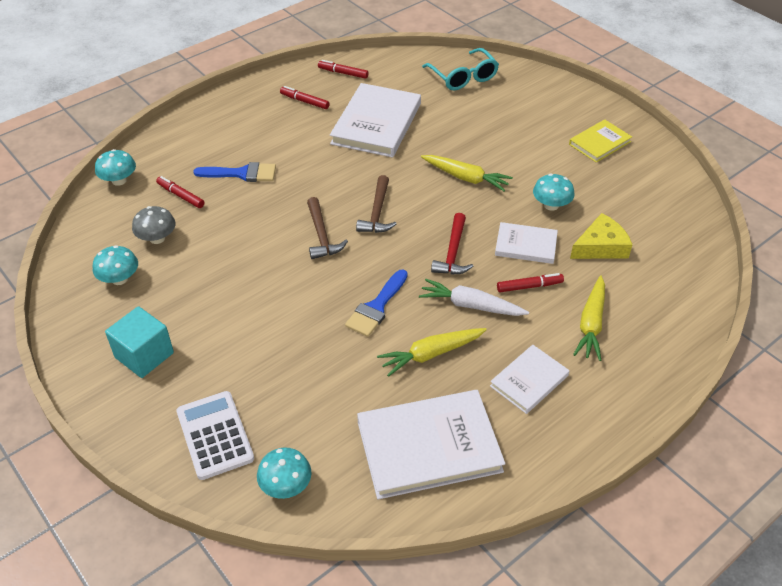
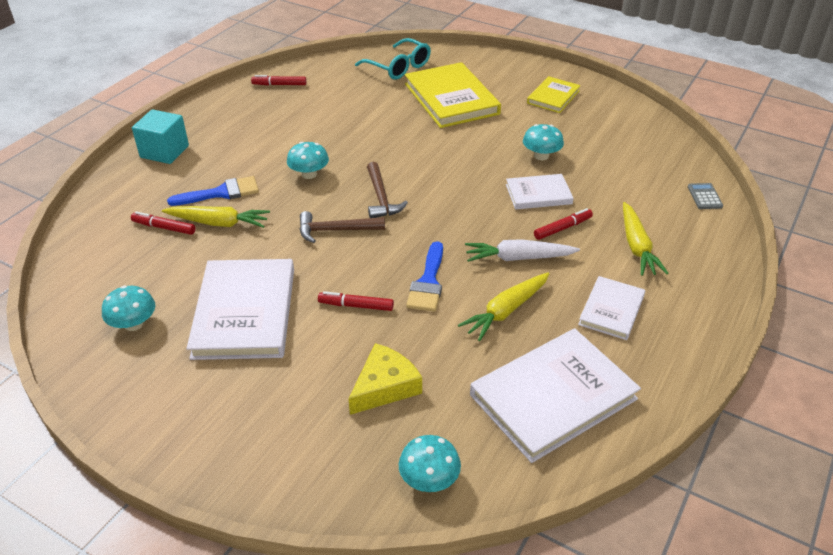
camera: 20 degrees left, 5 degrees down
(119, 180) = (85, 228): turquoise mushroom -> turquoise mushroom (309, 174)
(144, 355) = (201, 393): turquoise cube -> turquoise cube (164, 151)
(157, 238) = (157, 274): grey mushroom -> none
(215, 435) = (324, 452): white calculator -> none
(304, 101) = (253, 116): red marker -> red marker (356, 306)
(321, 235) = (336, 230): brown hammer -> brown hammer turned 120 degrees clockwise
(376, 124) = (337, 121): white book -> white book (245, 312)
(453, 252) = (474, 216): red hammer -> none
(465, 178) = (449, 150): yellow carrot -> yellow carrot (218, 223)
(496, 123) = (451, 99): none -> yellow book
(601, 246) = (605, 180): yellow cheese -> yellow cheese (385, 386)
(692, 289) = (704, 197): none -> grey calculator

